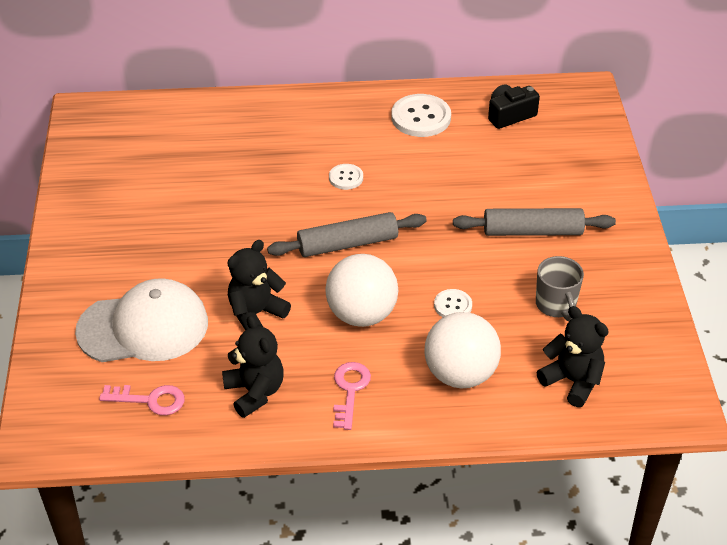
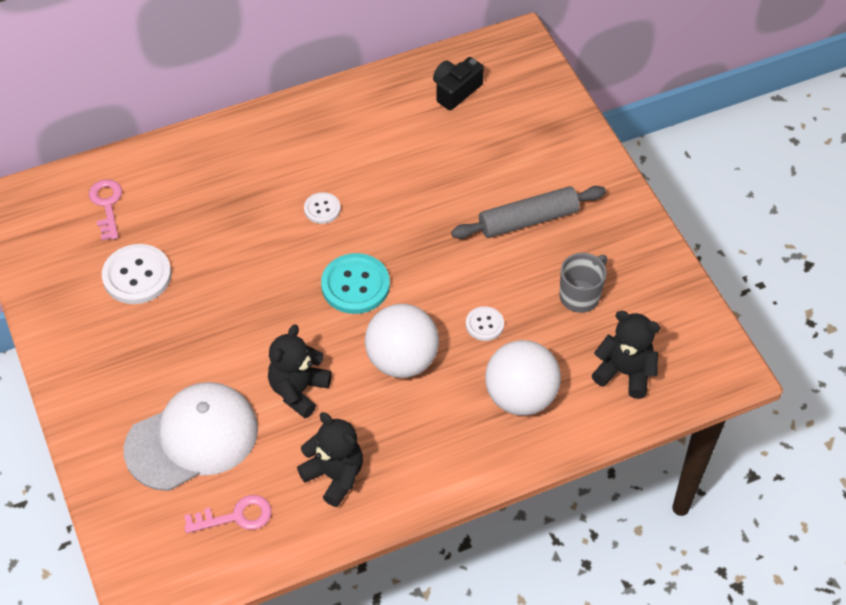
camera: 20 degrees left, 10 degrees up
(347, 244) = (355, 285): grey rolling pin -> turquoise button
(350, 390) = (424, 445): pink key -> pink key (107, 205)
(421, 117) = (368, 117): white button -> white button (137, 276)
(556, 305) = (580, 296): grey mug -> grey mug turned 105 degrees counterclockwise

